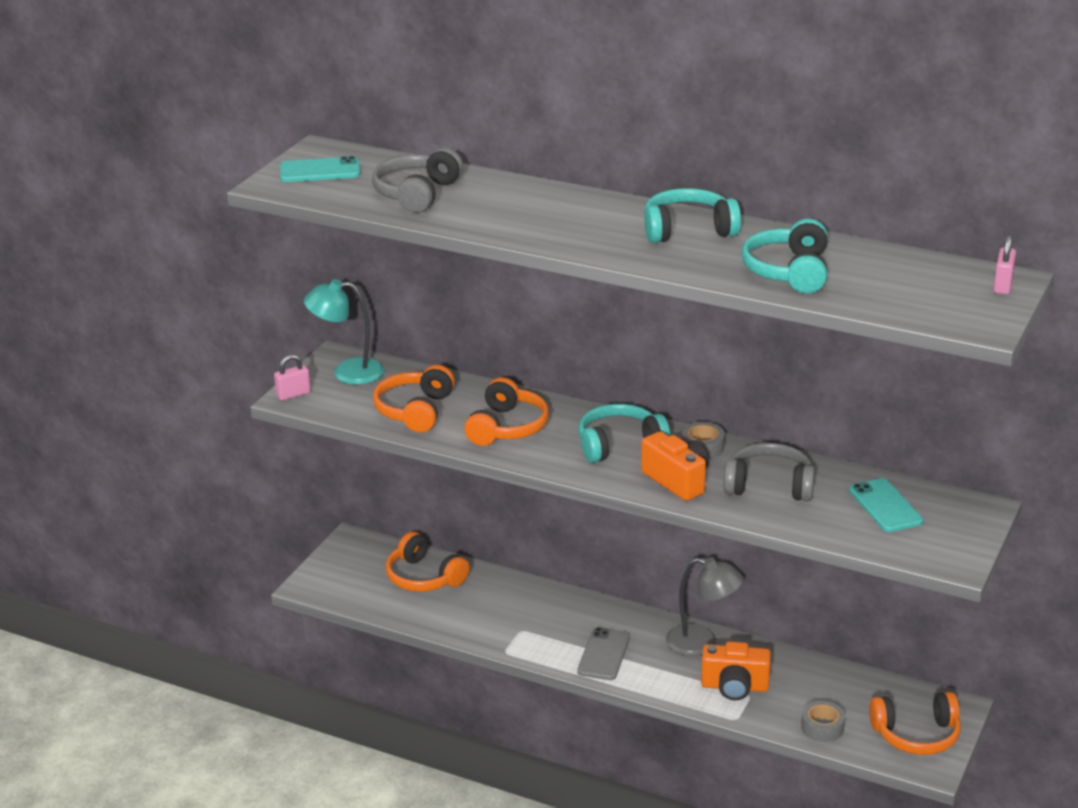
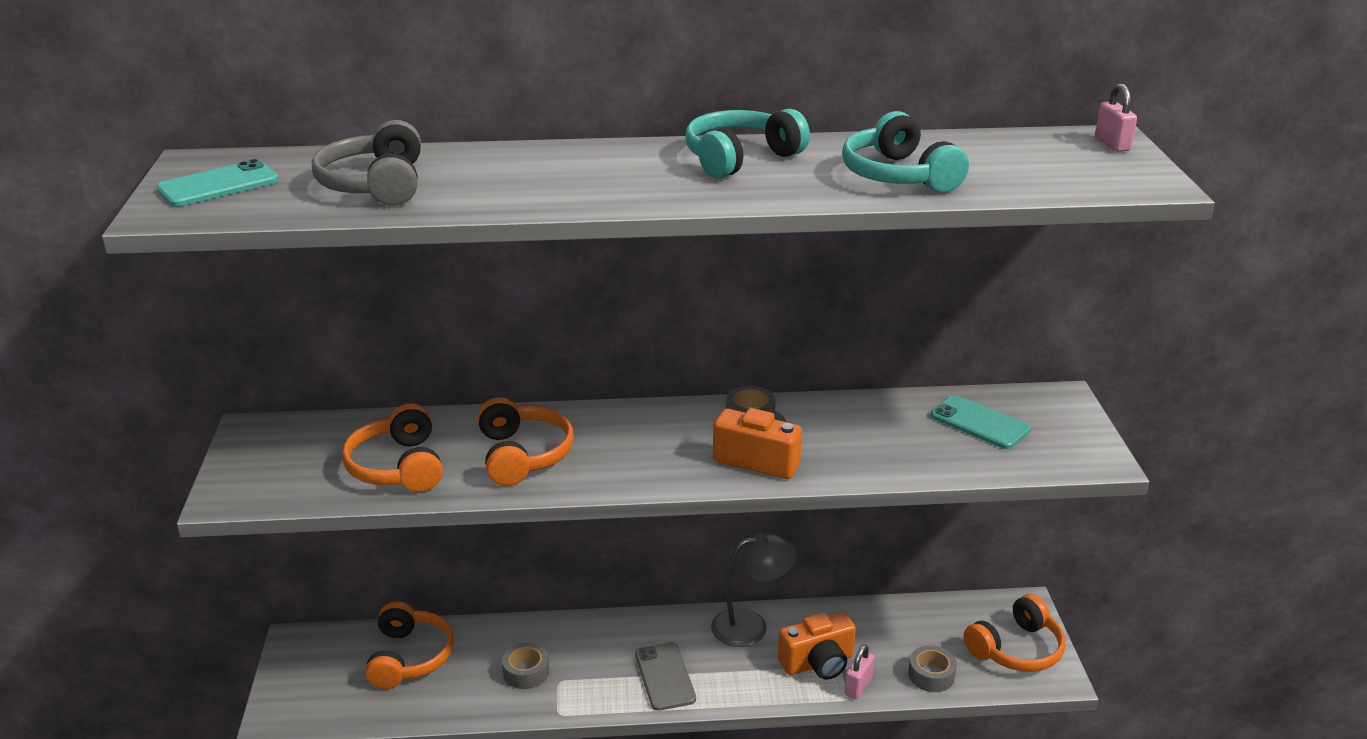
camera: 30 degrees left, 0 degrees up
(293, 394) = (226, 491): pink padlock -> pink padlock (858, 686)
(347, 372) = (279, 444): turquoise lamp -> none
(424, 577) = (409, 657): orange headphones -> orange headphones turned 105 degrees counterclockwise
(501, 616) = (526, 672): none -> grey tape
(619, 445) = (663, 438): turquoise headphones -> none
(769, 486) = (853, 436): grey headphones -> none

